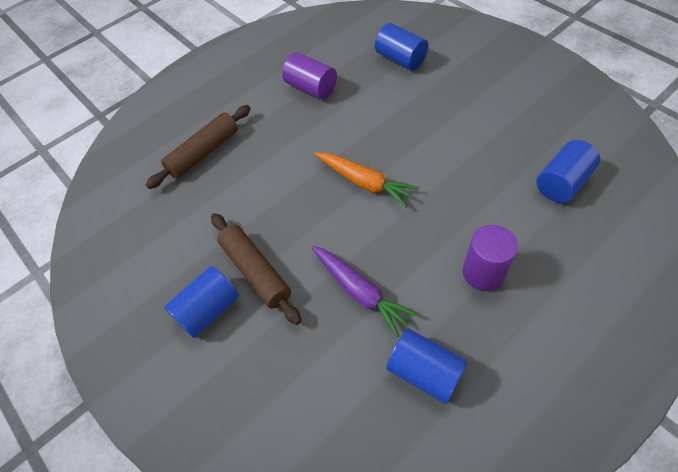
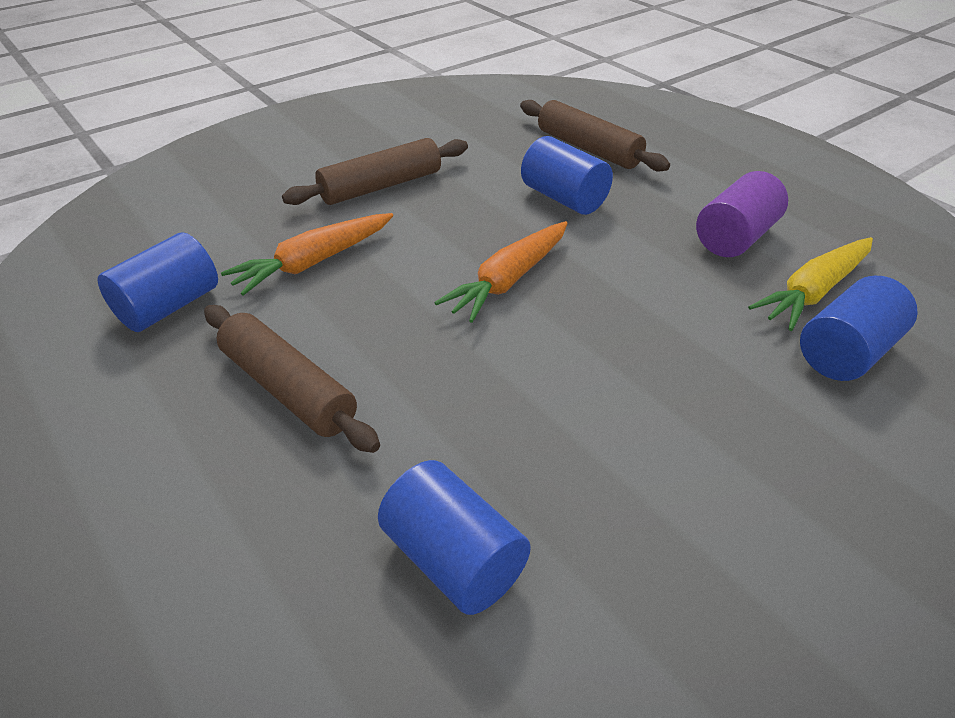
camera: 90 degrees right, 15 degrees down
(208, 310) = (342, 157): blue cylinder -> blue cylinder (564, 198)
(356, 64) = (814, 292): none -> yellow carrot
(360, 292) = (313, 262): purple carrot -> orange carrot
(483, 273) = (288, 389): purple cylinder -> brown rolling pin

